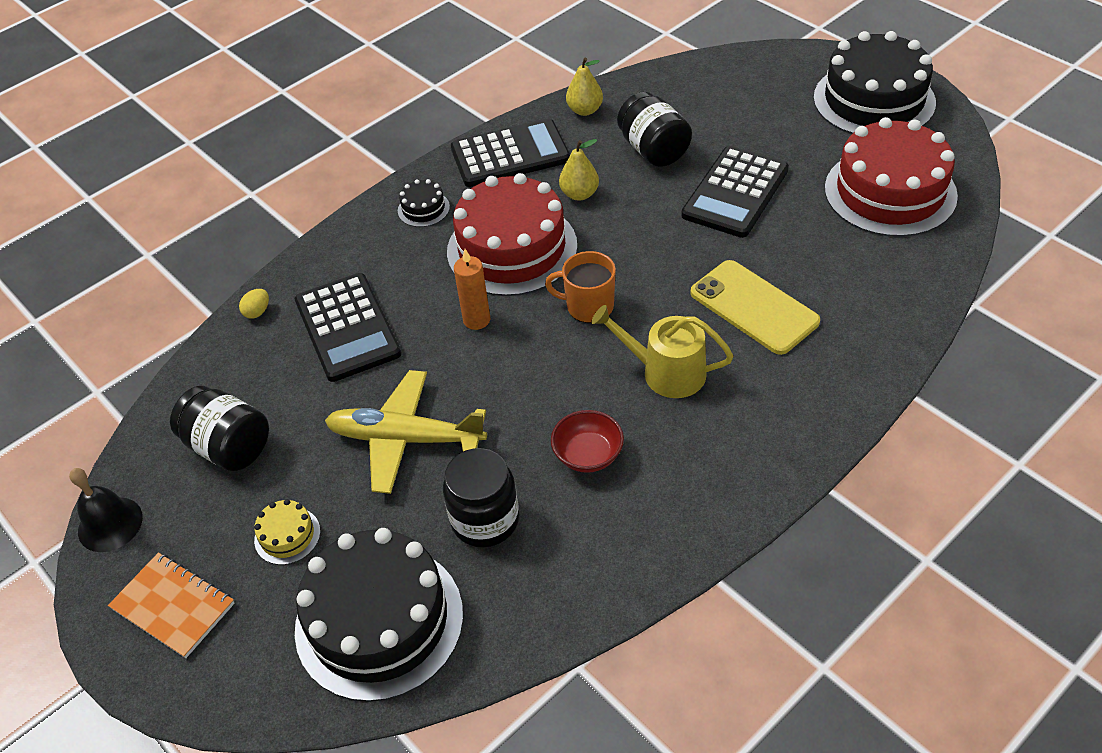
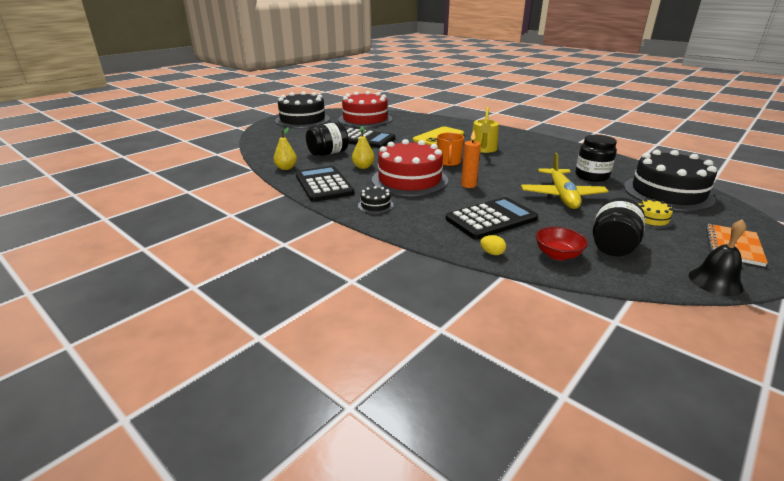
camera: 100 degrees left, 20 degrees down
(588, 455) = (539, 160): red bowl -> red bowl (557, 255)

